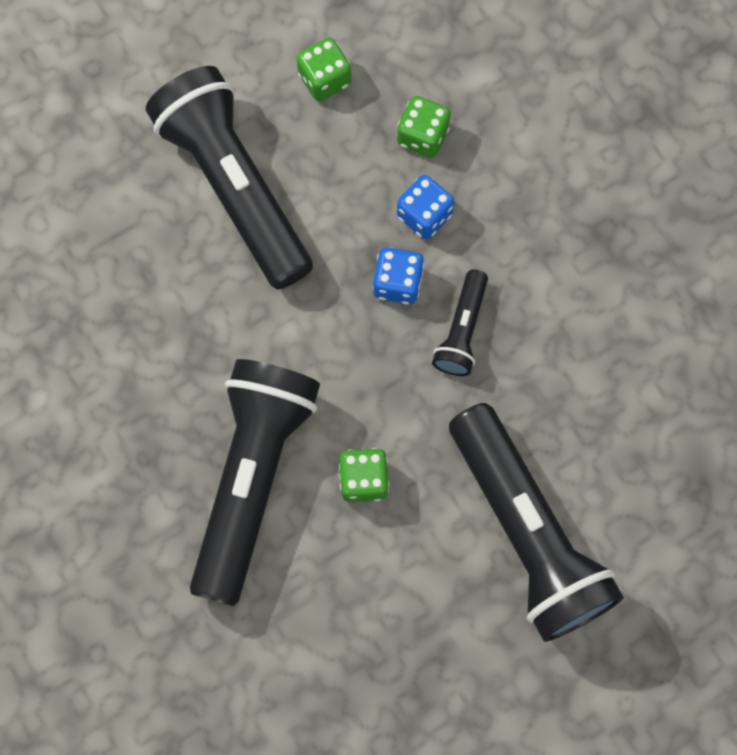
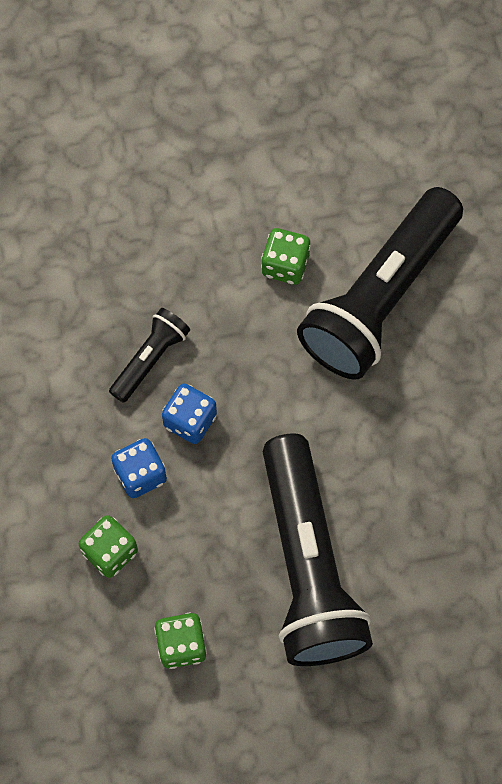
camera: 160 degrees left, 5 degrees down
(527, 532) = (166, 180): black flashlight -> none

